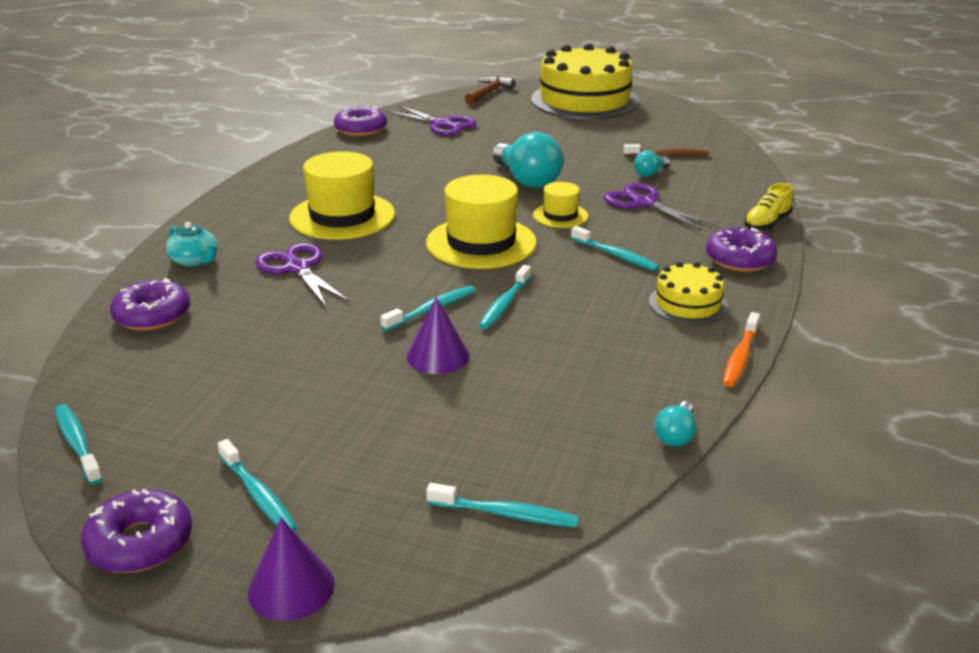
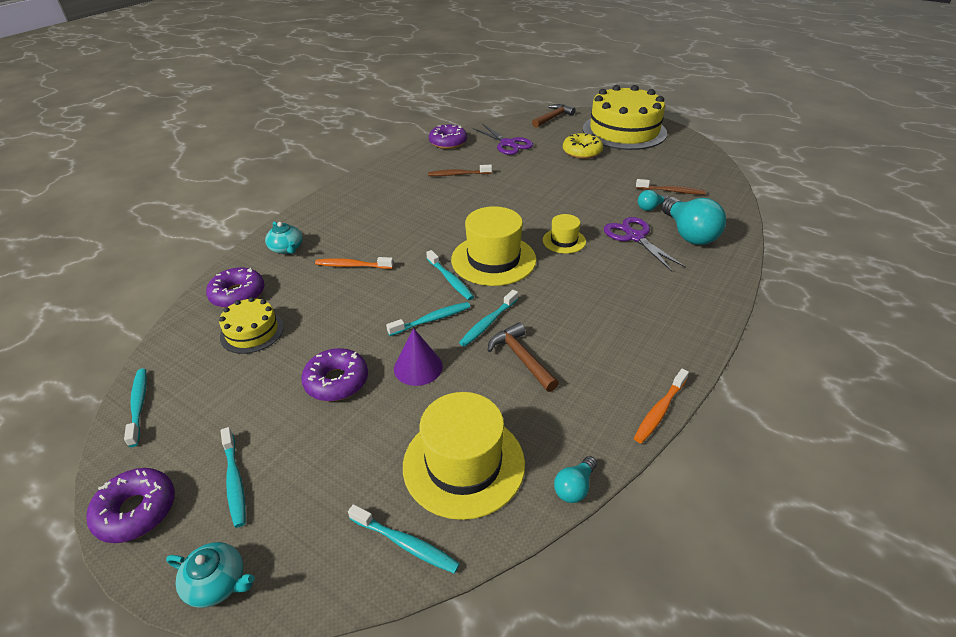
camera: 15 degrees right, 10 degrees up
(291, 587) = (218, 583): purple cone -> turquoise teapot
(297, 268) = (352, 265): purple scissors -> orange toothbrush
(342, 216) = (403, 221): yellow hat -> yellow hat (463, 464)
(391, 162) = (458, 174): none -> brown toothbrush
(527, 180) = (551, 203): turquoise light bulb -> turquoise light bulb (689, 234)
(541, 125) = (582, 152): none -> yellow donut
(561, 331) = (521, 358): none -> brown hammer
(615, 255) = (593, 287): turquoise toothbrush -> turquoise toothbrush (450, 280)
(688, 304) = (634, 346): yellow cake -> yellow cake (252, 331)
(739, 259) = (695, 305): purple donut -> purple donut (336, 381)
(766, 223) = (731, 271): yellow shoe -> none

